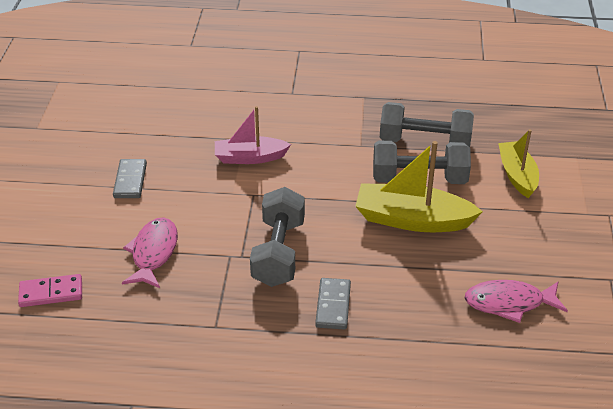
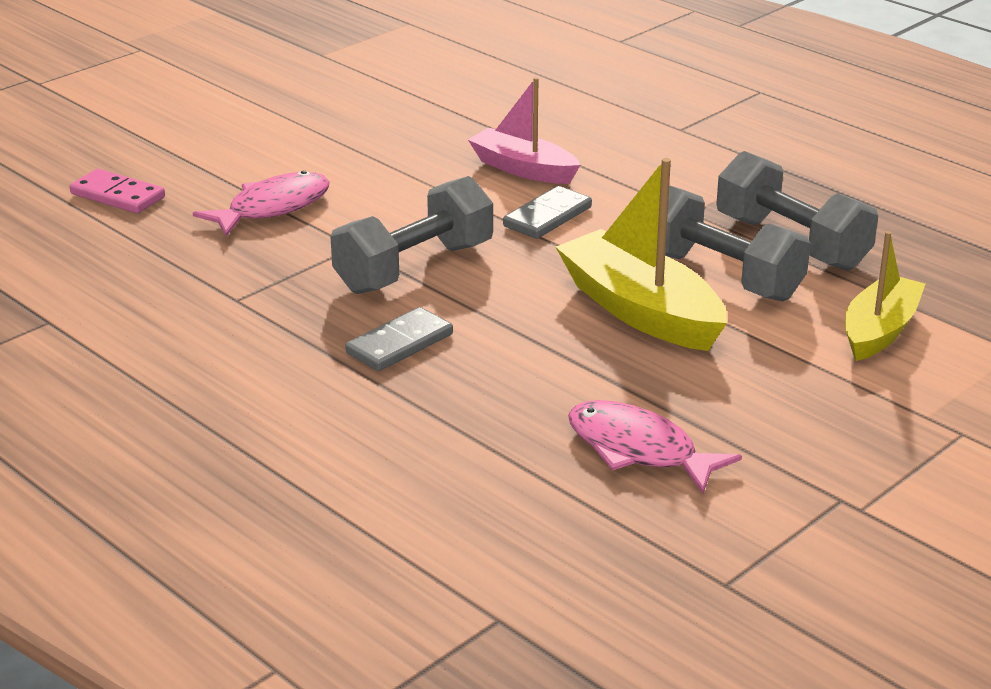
camera: 40 degrees right, 10 degrees down
(130, 181) = (349, 136): grey domino -> grey domino (547, 217)

